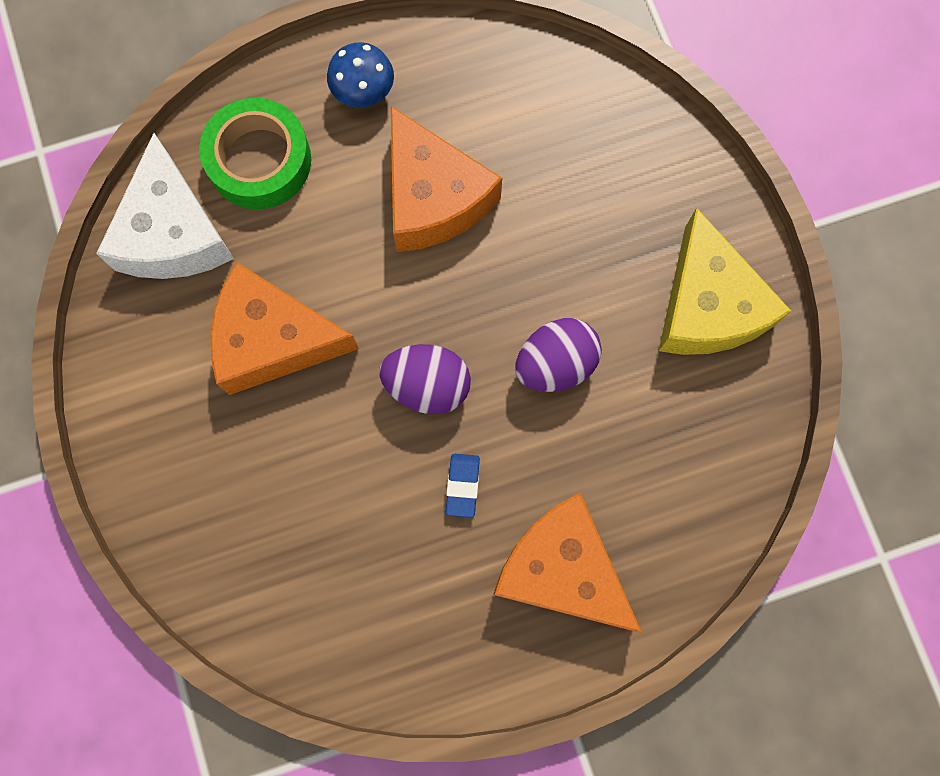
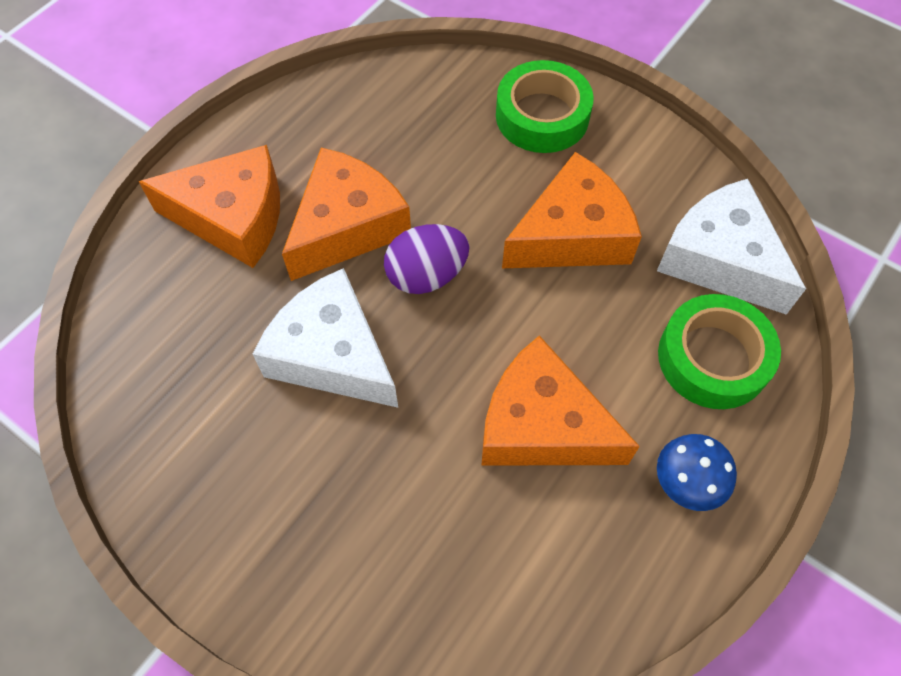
camera: 145 degrees right, 15 degrees down
(189, 487) = (542, 116): none -> green tape
(463, 485) = (347, 226): blue eraser -> orange cheese
(555, 364) = (332, 354): purple egg -> white cheese
(707, 306) = (221, 491): yellow cheese -> none

